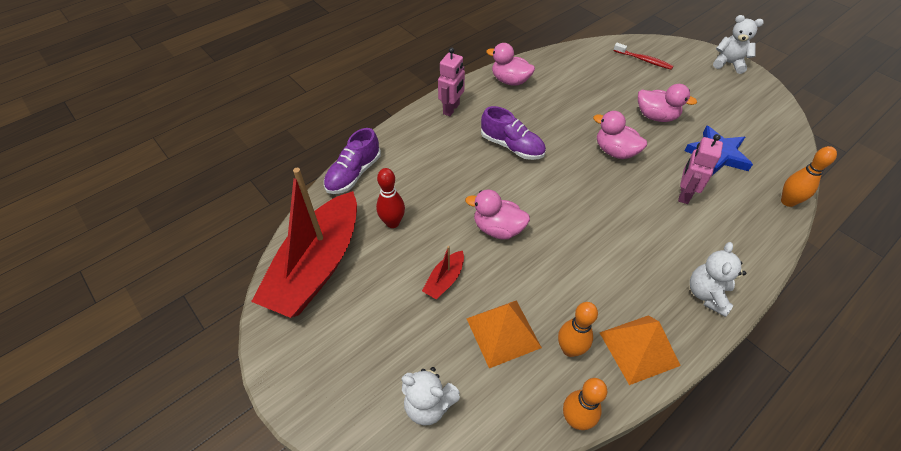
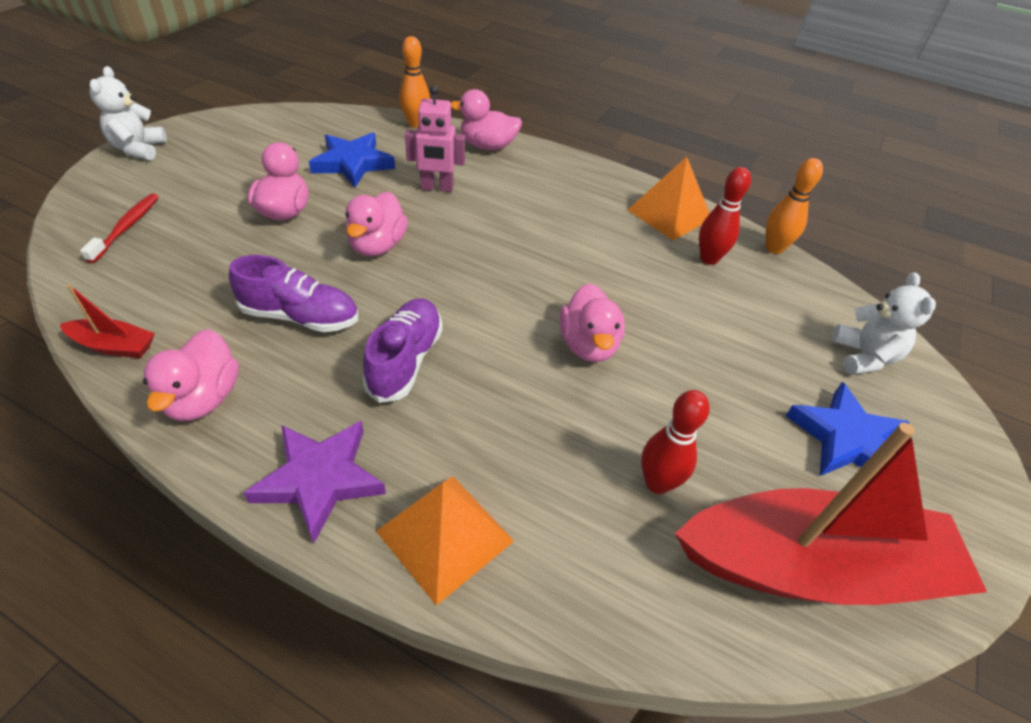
camera: 115 degrees left, 5 degrees down
(353, 174) = (584, 604): purple shoe -> purple shoe (300, 316)
(372, 336) = (846, 439): none -> blue star
(444, 280) = (709, 383): red boat -> red boat (114, 346)
(451, 109) = (320, 479): pink robot -> purple star
(503, 332) = (733, 312): orange pyramid -> orange pyramid (445, 536)
(569, 349) = (709, 259): orange bowling pin -> red bowling pin
(707, 294) = (574, 175): white teddy bear -> none
(754, 242) = (487, 146): none -> pink duck

